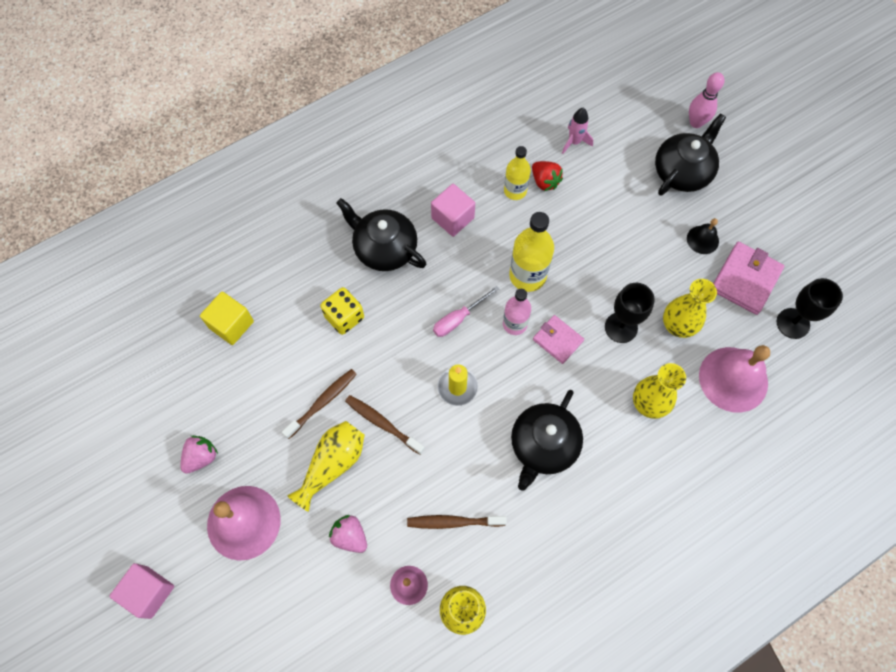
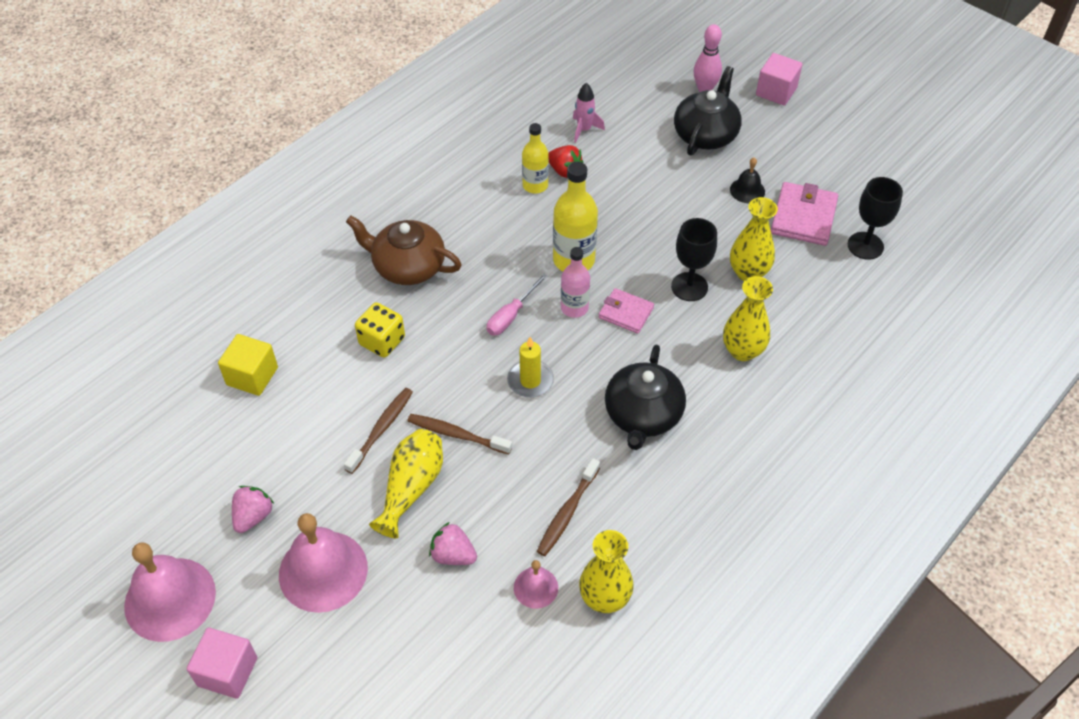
camera: 15 degrees left, 15 degrees down
(384, 248) = (407, 266): black teapot -> brown teapot
(452, 218) = (475, 223): pink cube -> pink cube (776, 91)
(453, 522) = (567, 512): brown toothbrush -> brown toothbrush turned 45 degrees counterclockwise
(733, 379) = (822, 309): pink bell -> pink bell (170, 599)

